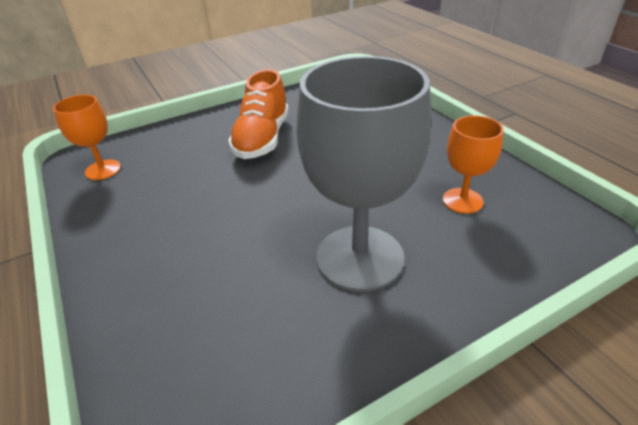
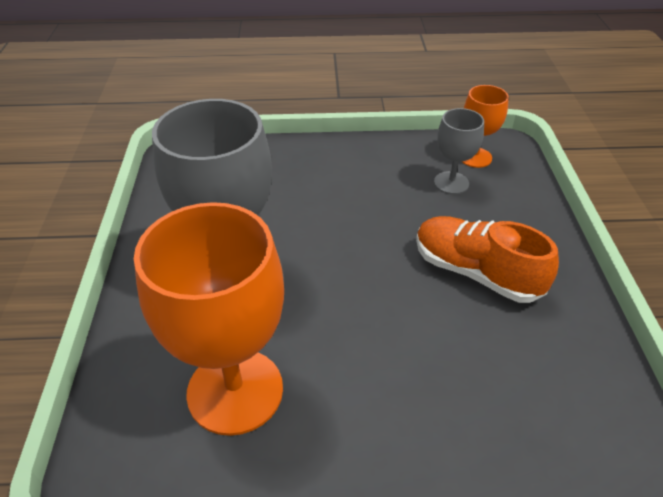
camera: 115 degrees right, 5 degrees up
(151, 173) = (451, 183): none -> grey goblet
(462, 201) = (235, 391): orange goblet -> orange goblet, size x1.96

